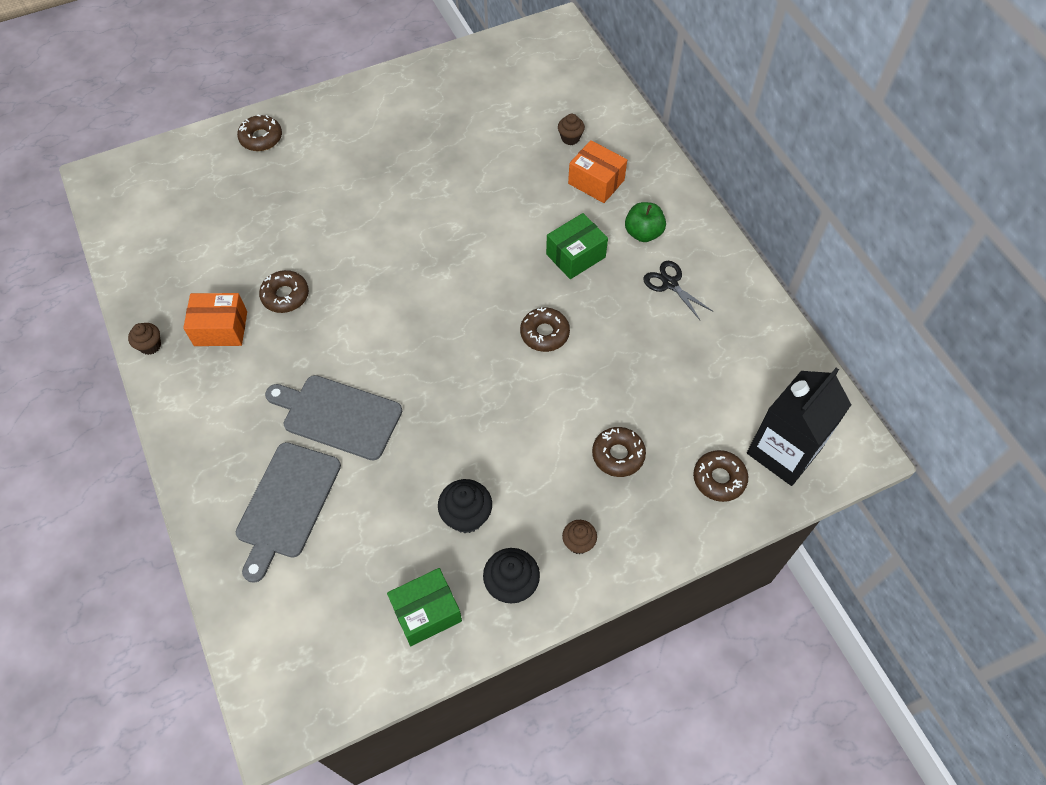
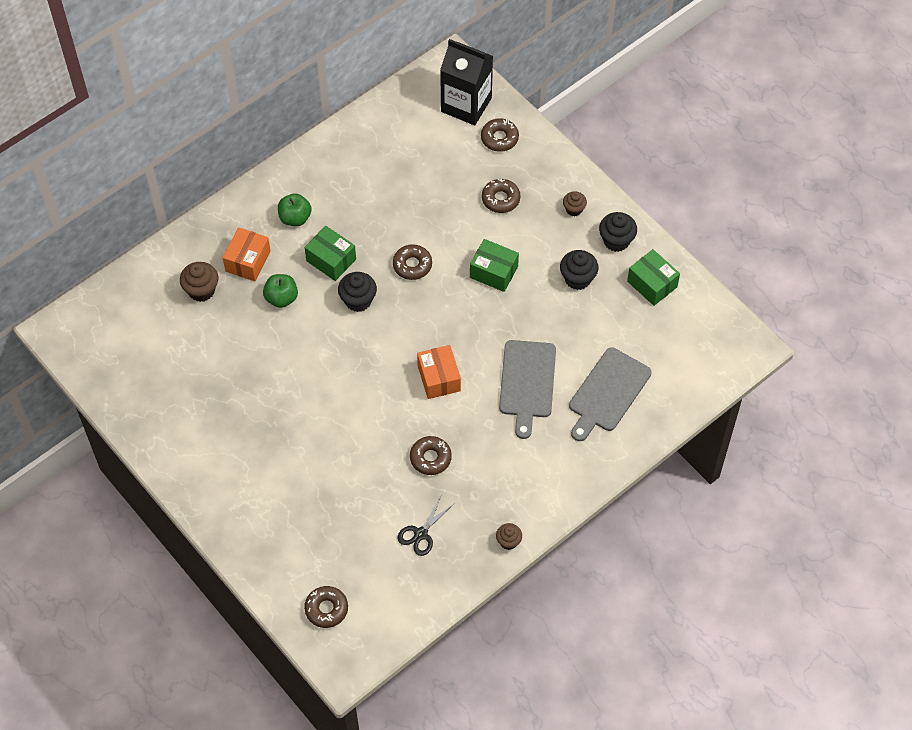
camera: 105 degrees left, 0 degrees up
(221, 328) = (476, 495): orange box -> orange box (439, 378)
(261, 138) = (260, 543): brown donut -> brown donut (326, 609)
(287, 504) = (607, 392): grey cutting board -> grey cutting board turned 120 degrees clockwise
(508, 418) = (493, 272): none -> green box
(512, 270) = (358, 300): none -> black cupcake
(539, 202) = (281, 298): none -> green apple
(570, 138) = (201, 290): brown cupcake -> brown cupcake, size x1.57
(670, 283) = (341, 192): black scissors -> black scissors (420, 534)

